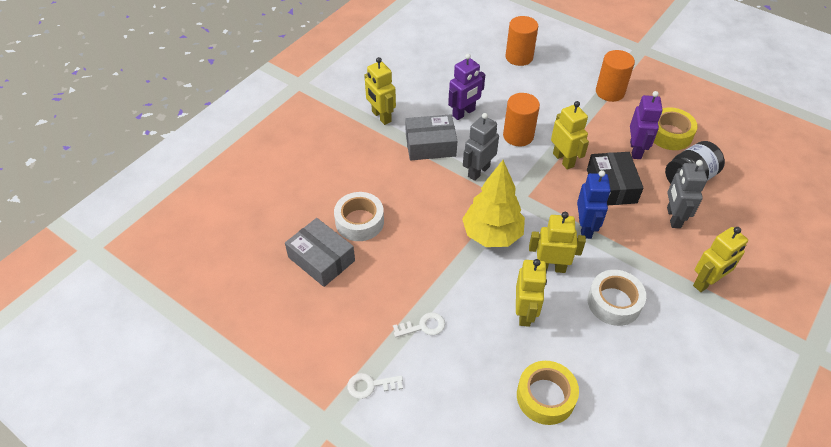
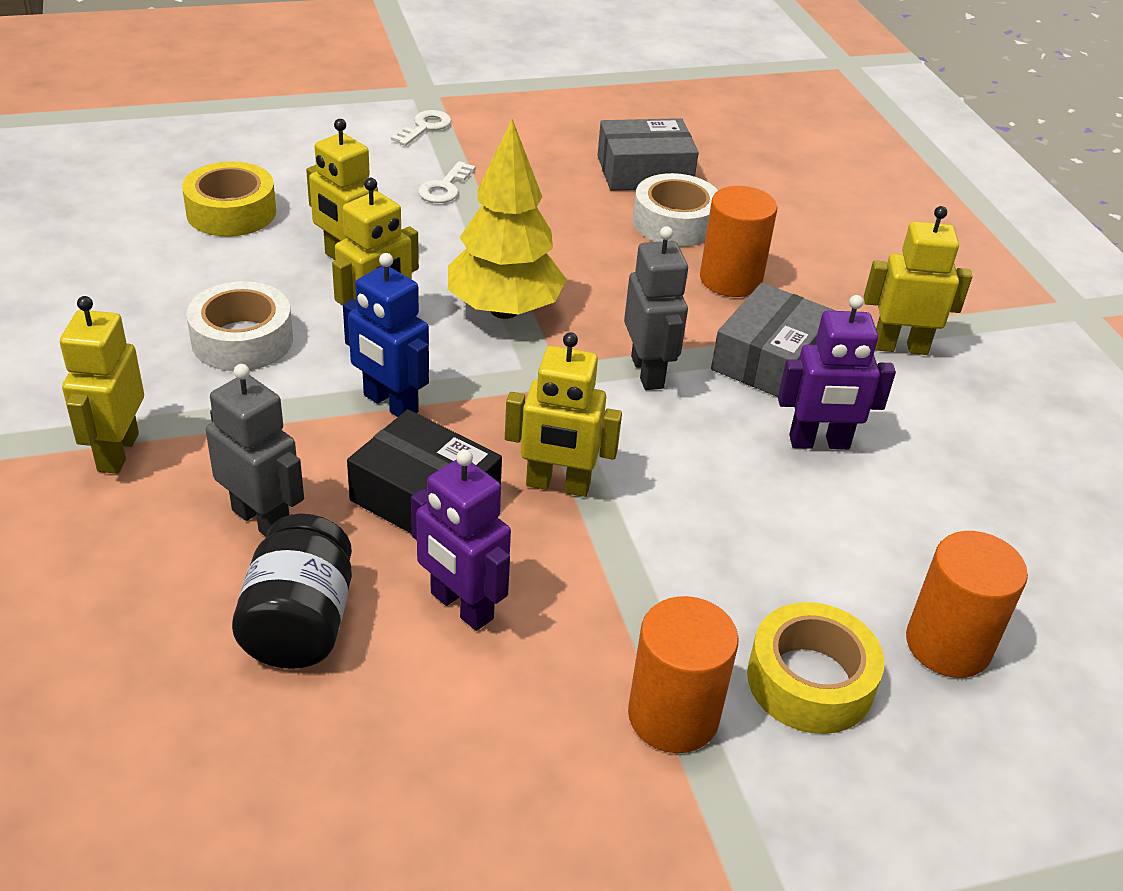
camera: 125 degrees right, 10 degrees down
(464, 113) = (819, 443): purple robot -> purple robot turned 90 degrees counterclockwise
(518, 136) = (684, 471): orange cylinder -> orange cylinder (730, 279)
(669, 134) = (434, 705): yellow tape -> yellow tape (810, 681)

